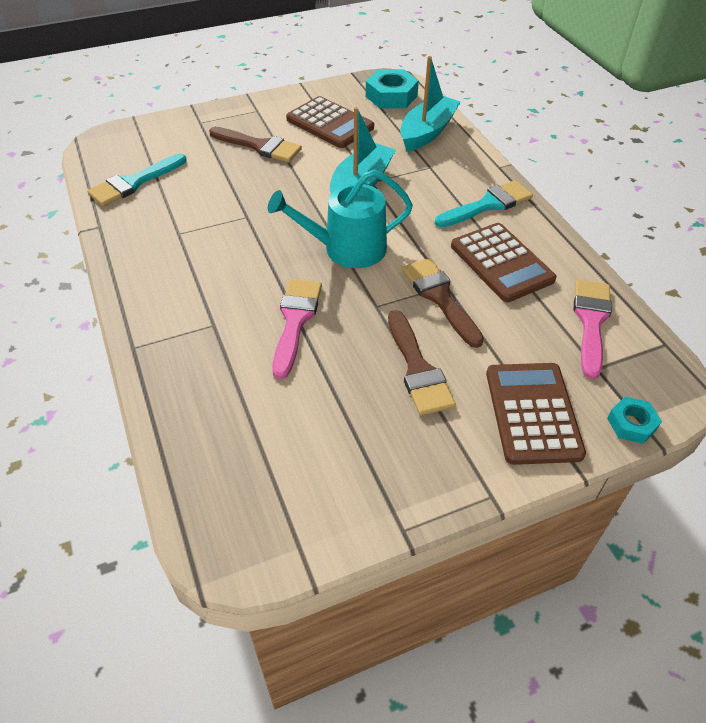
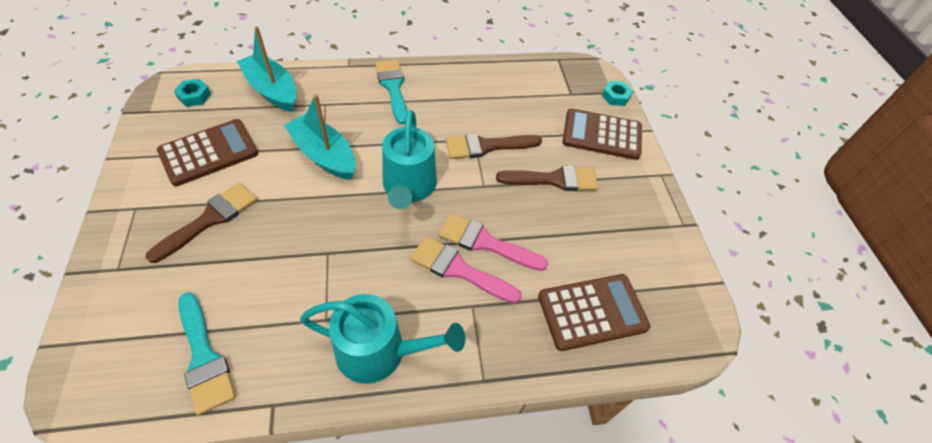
camera: 80 degrees left, 5 degrees up
(153, 272) = (379, 351): none -> turquoise watering can
(391, 96) = (194, 96): turquoise nut -> turquoise nut, size x0.58
(501, 263) = (462, 102): brown calculator -> brown calculator (592, 312)
(591, 322) = (532, 81): pink brush -> pink brush (459, 270)

